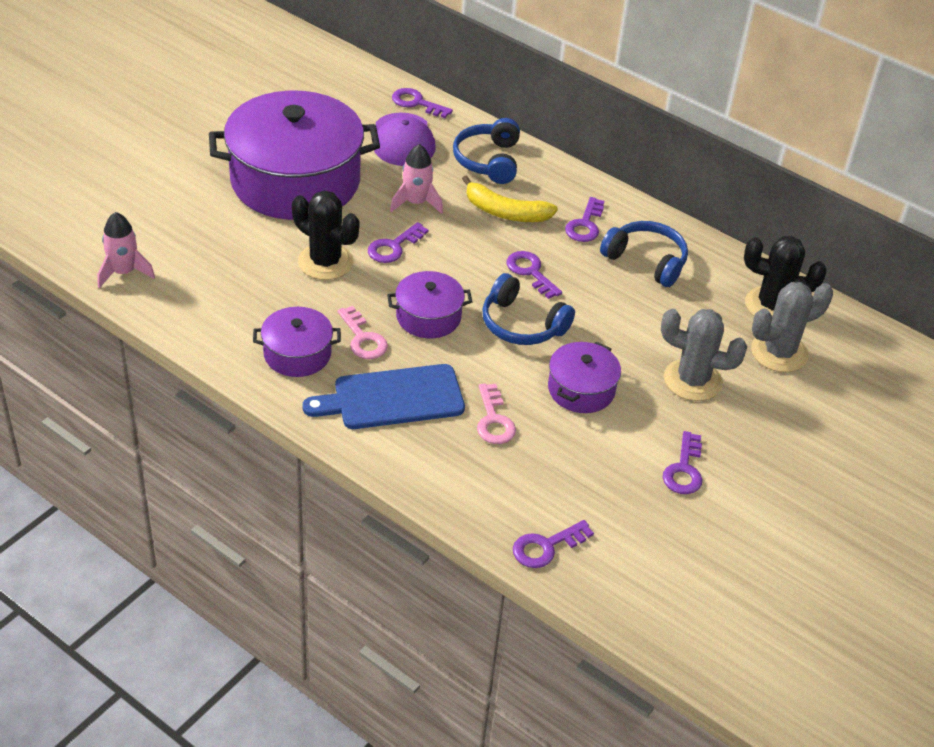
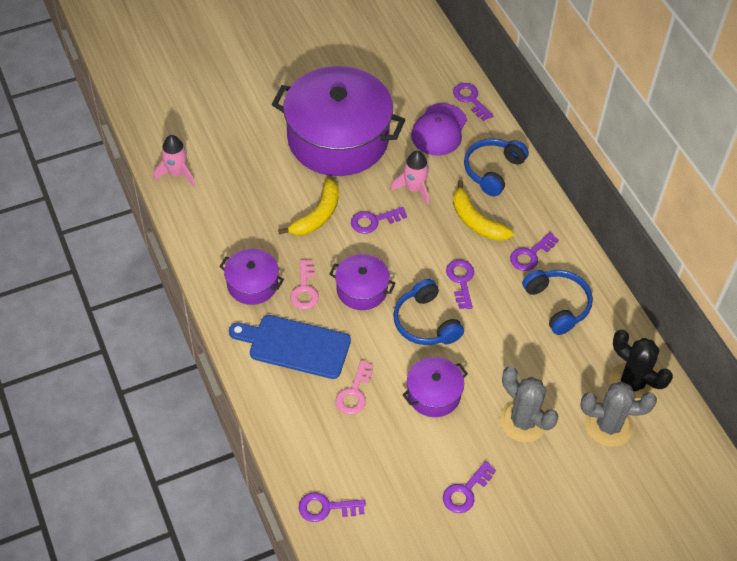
camera: 30 degrees right, 10 degrees up
(325, 262) = (317, 216): black cactus -> yellow banana

